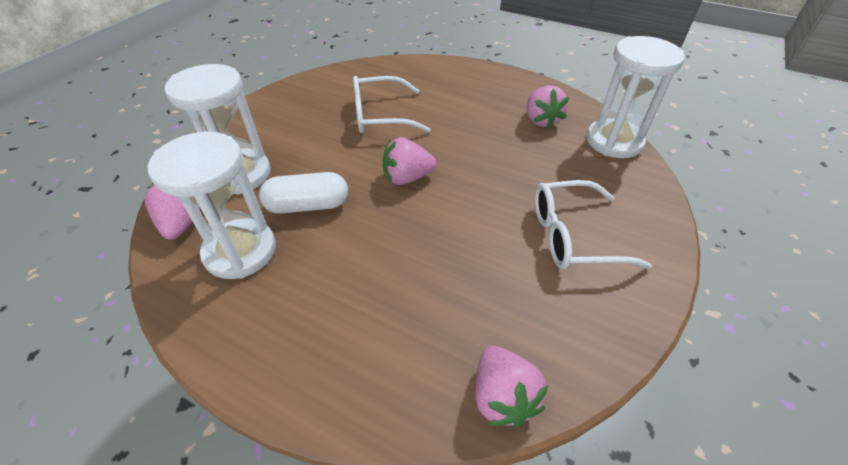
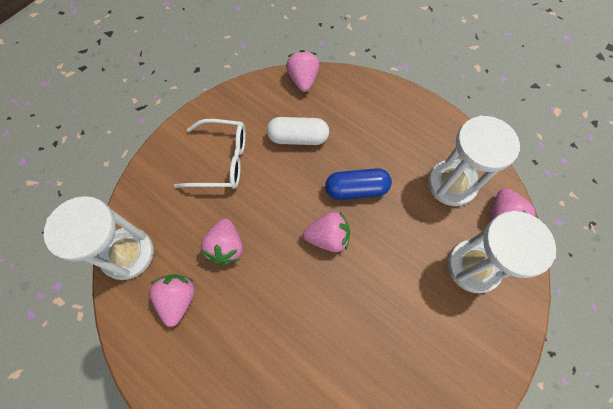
camera: 170 degrees left, 20 degrees up
(307, 206) = (409, 219): white capsule -> white capsule (298, 138)
(377, 227) = (356, 190): none -> blue capsule
(380, 115) = (344, 340): white glasses -> none
(517, 157) = (226, 247): none -> pink strawberry

